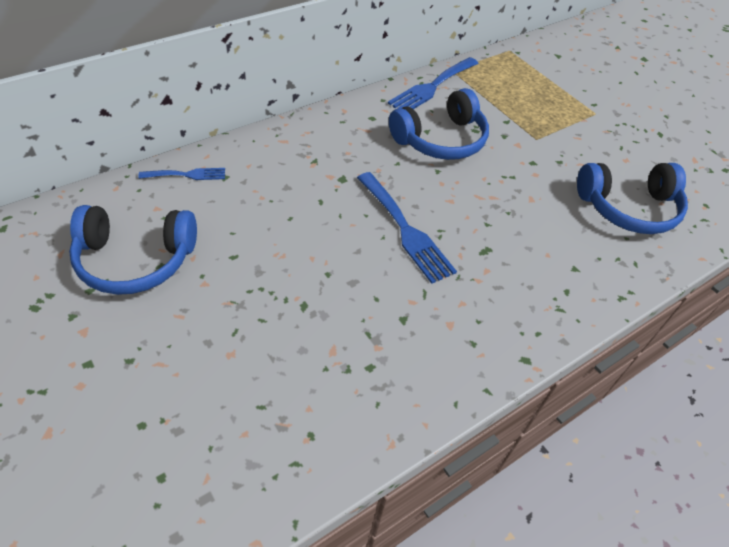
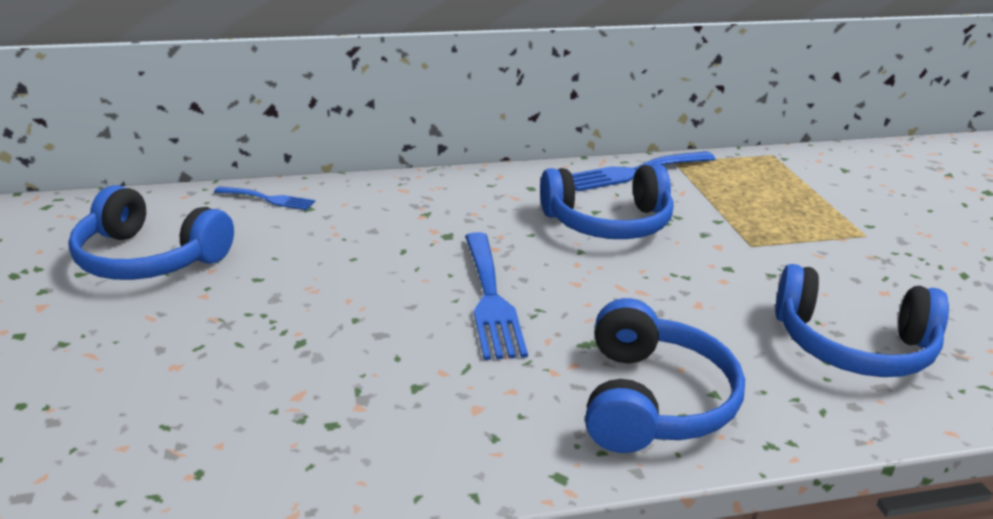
camera: 25 degrees right, 20 degrees down
(545, 285) = (653, 400): none -> blue headphones

